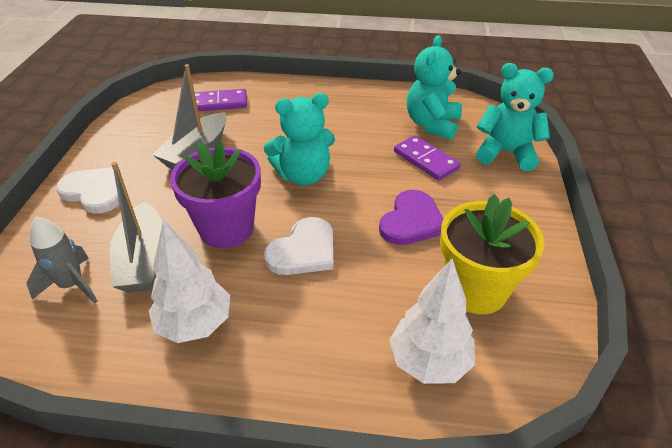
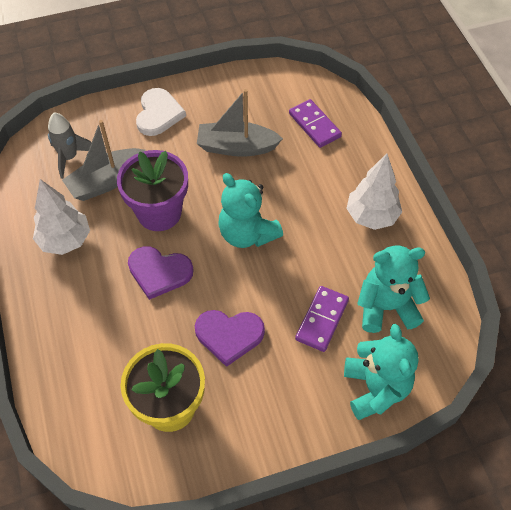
camera: 65 degrees right, 15 degrees up
(303, 250) = (159, 272): white heart -> purple heart
(429, 362) = (87, 393): white tree -> white tree (371, 216)

